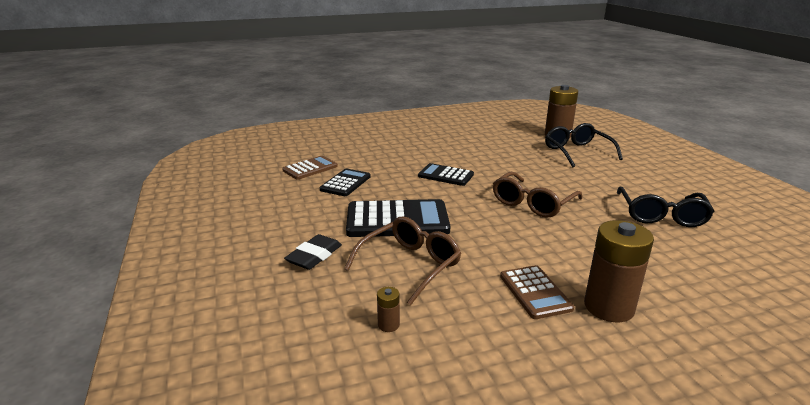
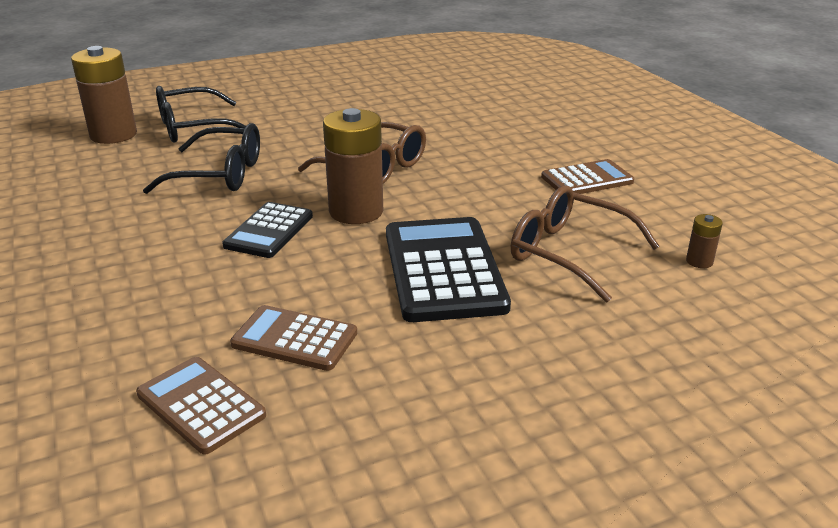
camera: 95 degrees left, 5 degrees up
(314, 256) = (581, 338): black eraser -> none
(345, 183) = (294, 339): black calculator -> brown calculator
(609, 307) = (592, 149): brown battery -> brown battery (356, 211)
(661, 215) = (397, 106): black glasses -> black glasses (218, 174)

